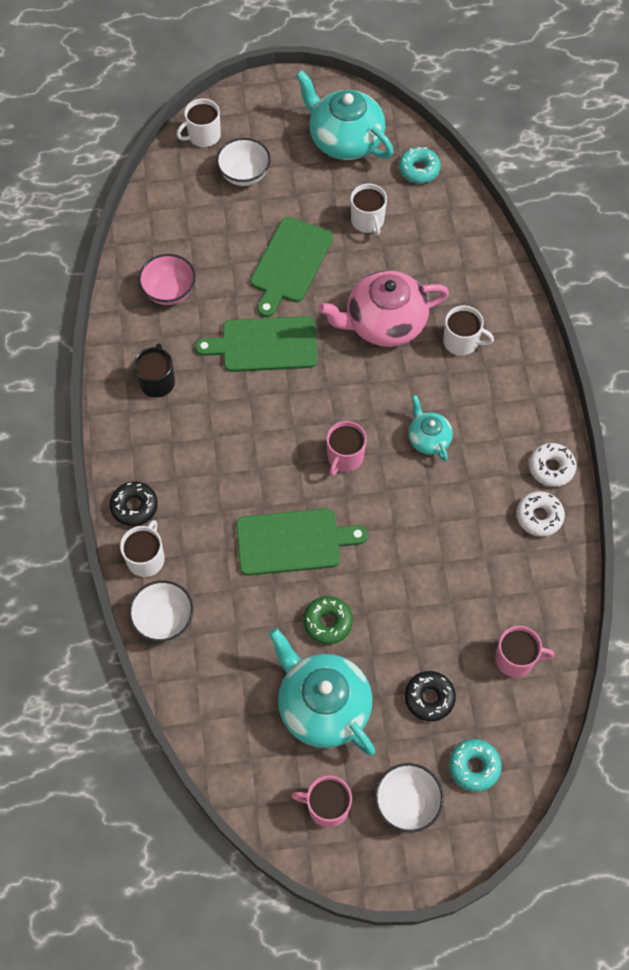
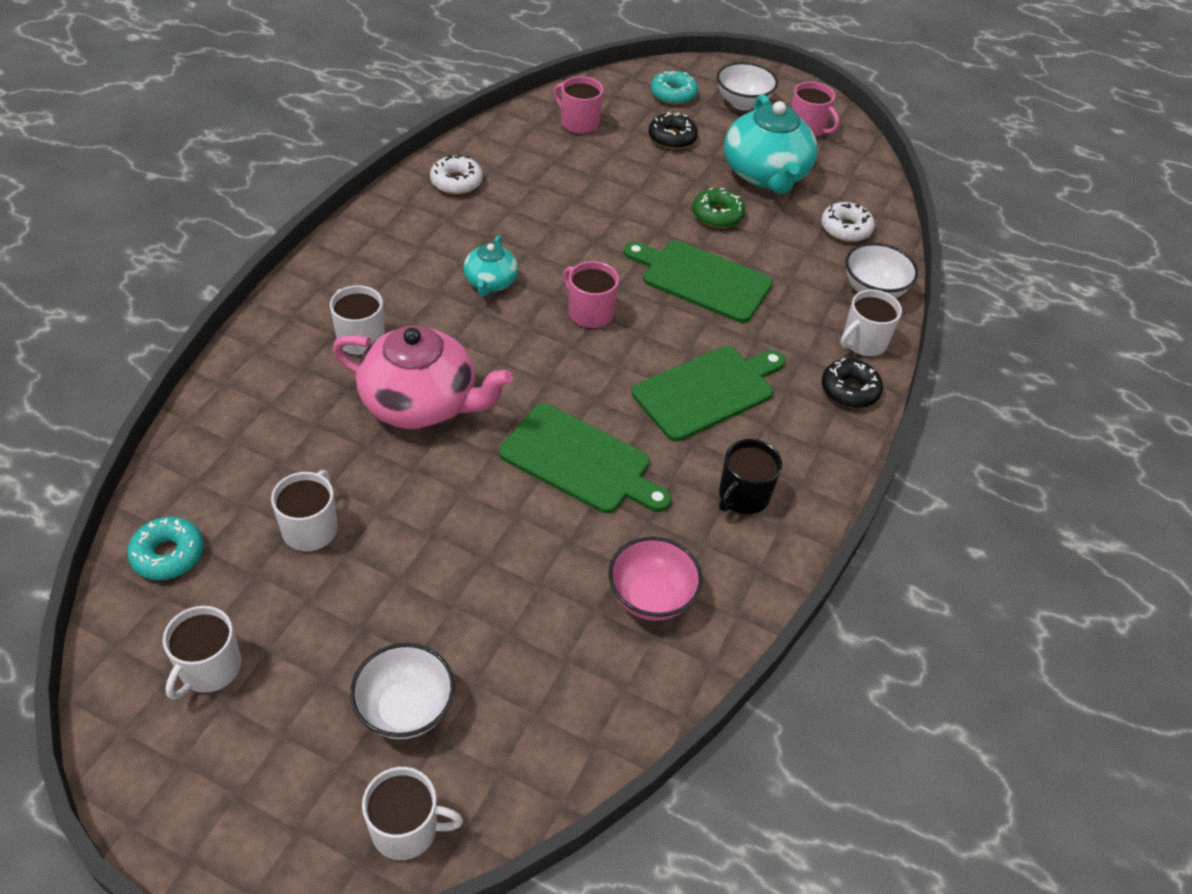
camera: 150 degrees left, 15 degrees down
(290, 263) = (463, 536): green cutting board -> green cutting board (708, 391)
(345, 140) = (209, 668): turquoise teapot -> white mug
(345, 457) = (589, 313): pink mug -> pink mug turned 105 degrees counterclockwise
(551, 468) = (403, 204): white donut -> white donut (845, 229)

